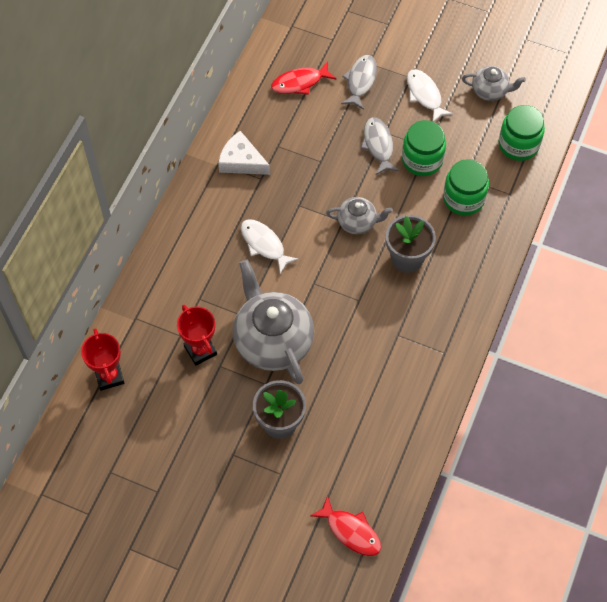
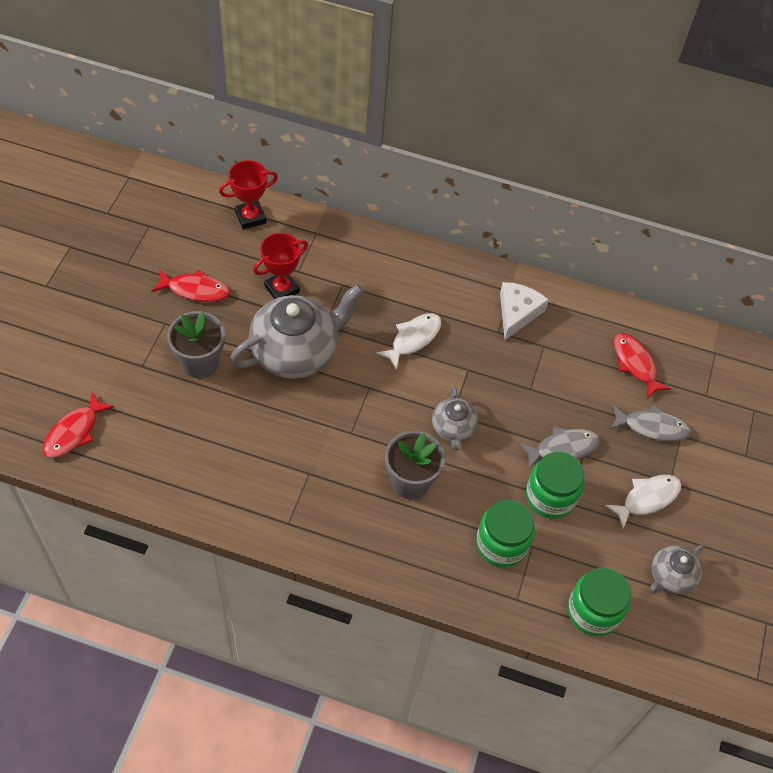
camera: 80 degrees right, 5 degrees down
(195, 427) = (195, 290): none -> red fish
(490, 91) = (670, 577): grey teapot -> grey teapot turned 45 degrees clockwise

